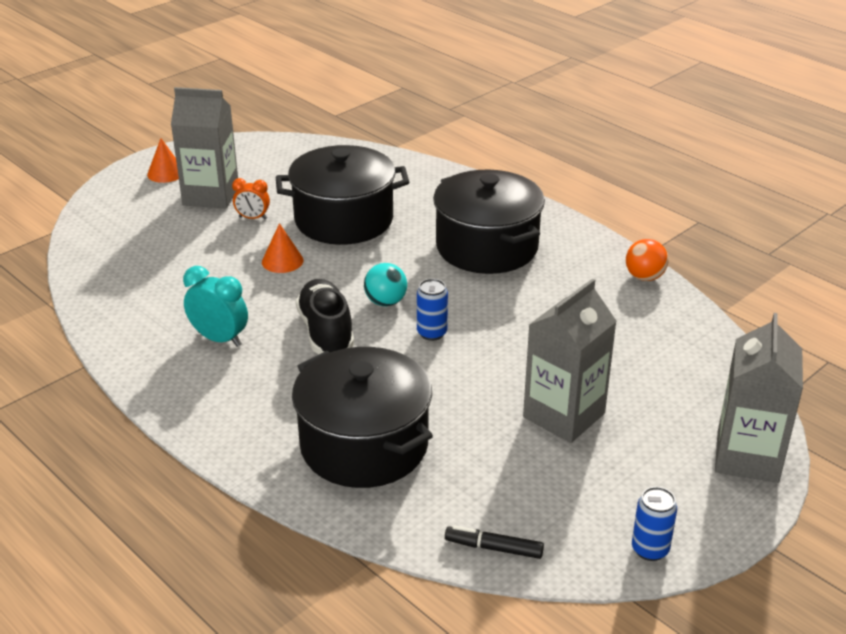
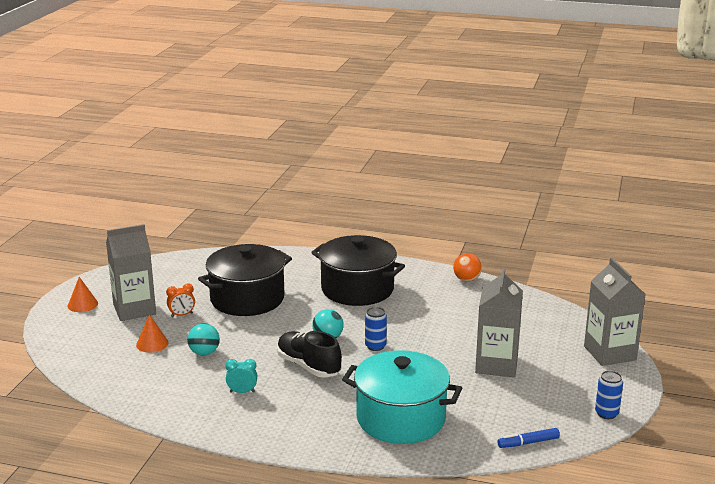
camera: 30 degrees left, 10 degrees down
(219, 339) = (242, 392): turquoise clock -> turquoise clock, size x0.64
(229, 274) = (204, 353): none -> turquoise ball
(282, 261) = (233, 334): orange cone -> orange cone (152, 343)
(364, 445) = (401, 418): black pot -> turquoise pot
(493, 548) = (528, 443): black marker -> blue marker

